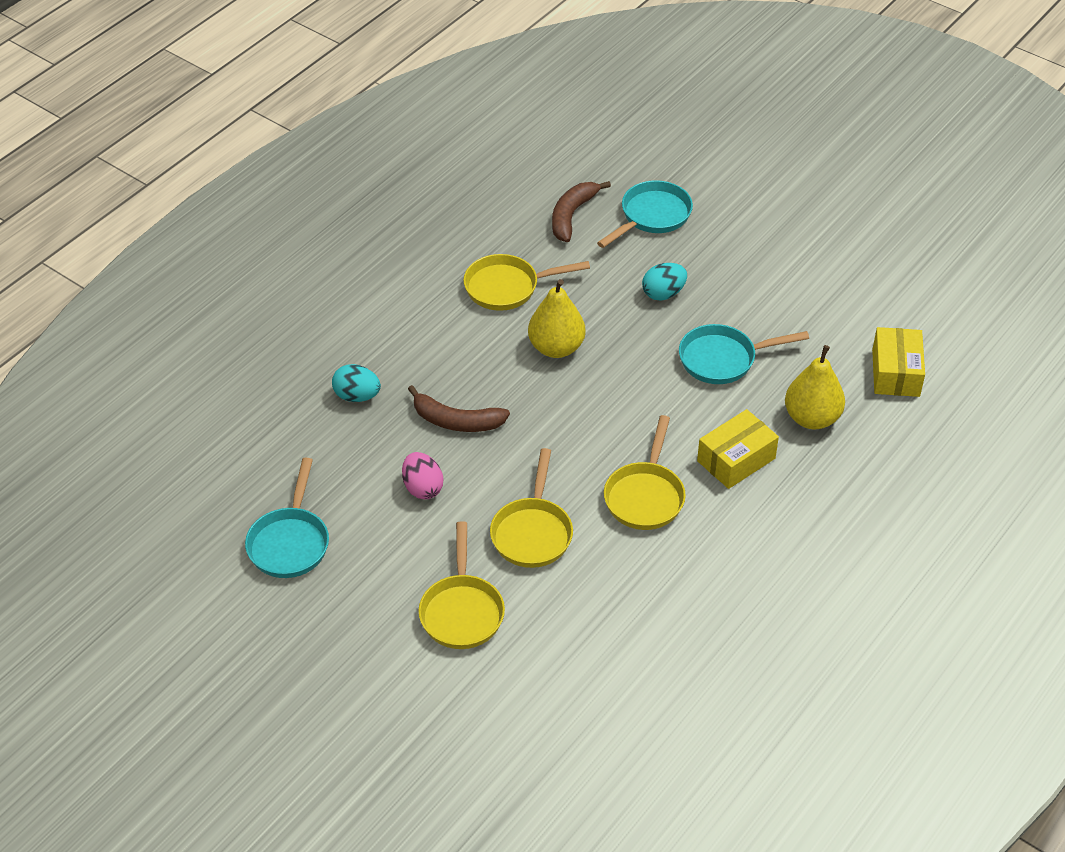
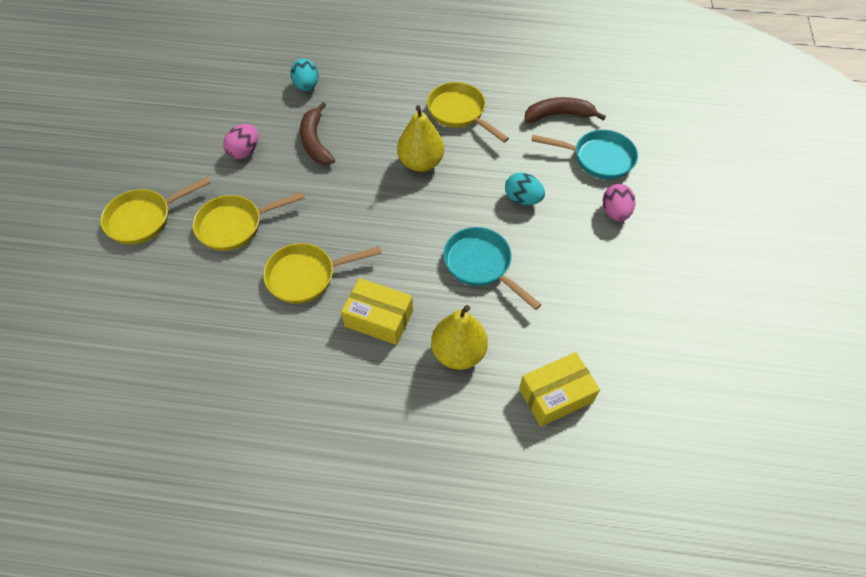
camera: 60 degrees right, 10 degrees up
(290, 542) = (164, 111): turquoise pan -> none
(727, 238) = (615, 212): none -> pink egg

